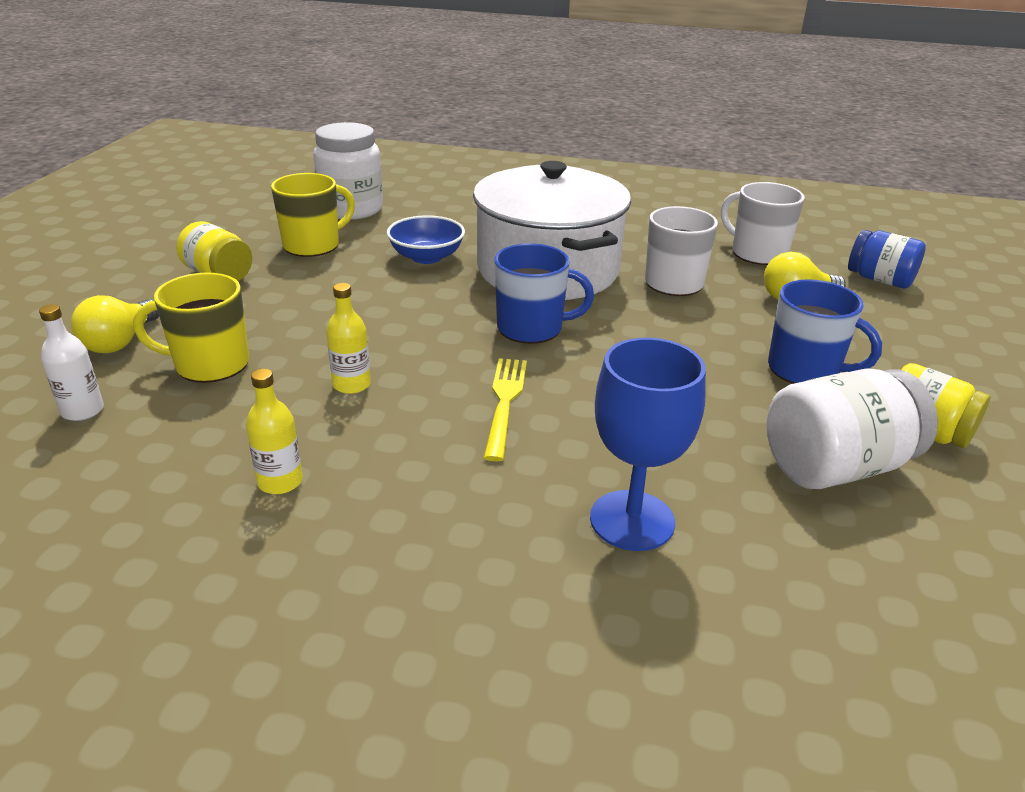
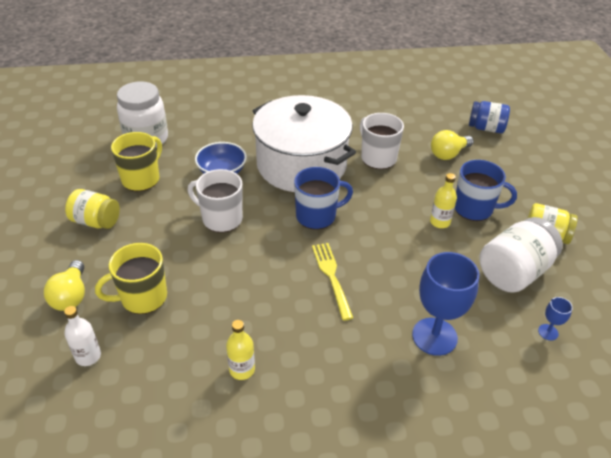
camera: 20 degrees left, 10 degrees up
(351, 385) = (238, 288): yellow bottle -> yellow bottle (440, 222)
(757, 253) = (413, 121): white mug -> white mug (221, 218)
(862, 570) = (548, 332): none -> blue goblet

